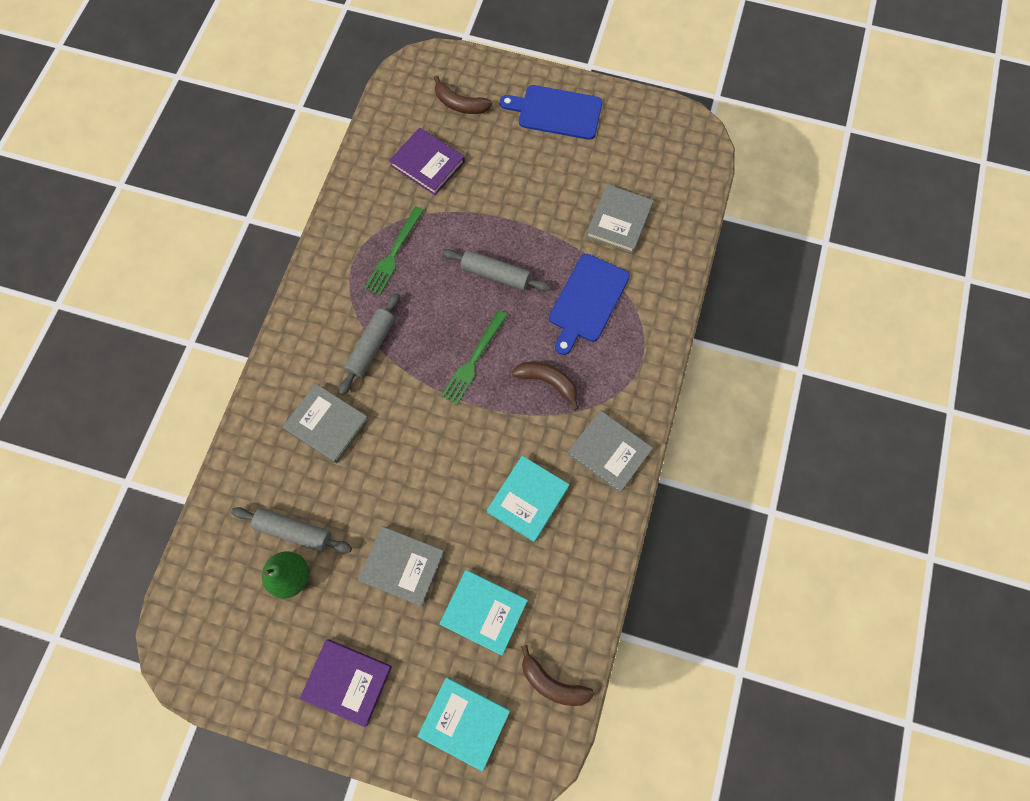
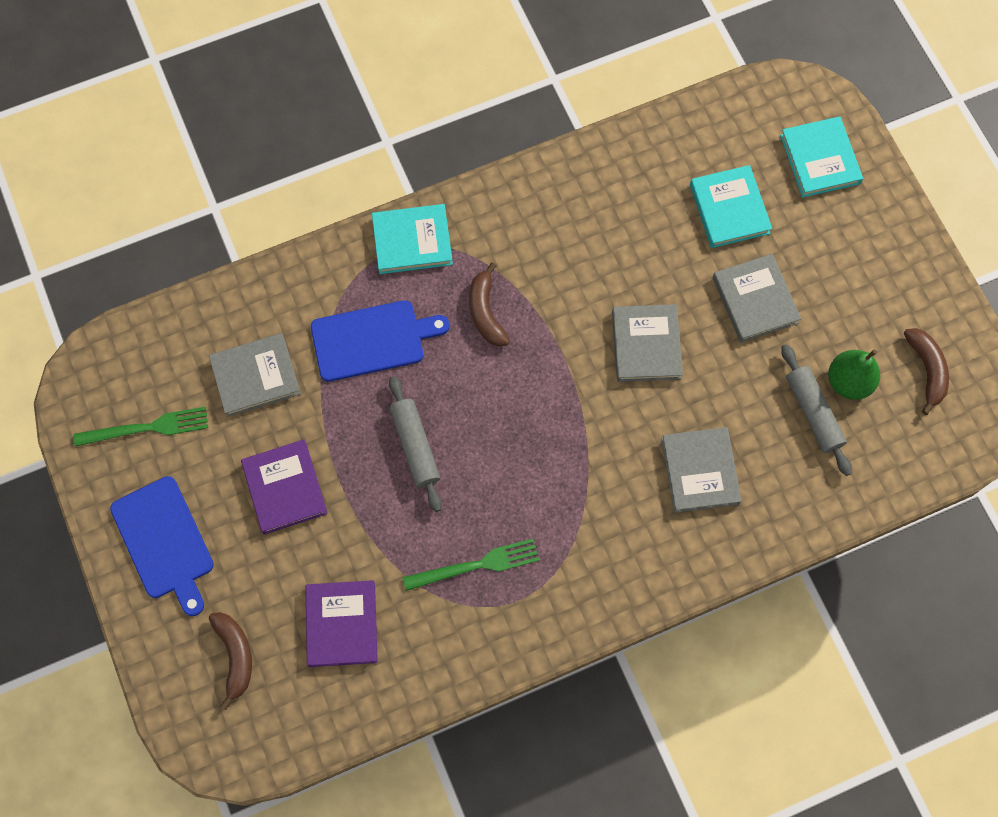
camera: 130 degrees left, 0 degrees up
(347, 682) = (877, 266): purple book -> purple book (285, 488)
(371, 346) = (592, 498): grey rolling pin -> none
(474, 360) = (522, 393): green fork -> green fork (147, 428)
(528, 499) = (607, 247): turquoise book -> turquoise book (412, 241)
(552, 683) = (732, 120): brown banana -> brown banana (926, 370)
(609, 452) = (506, 214): grey book -> grey book (646, 345)

